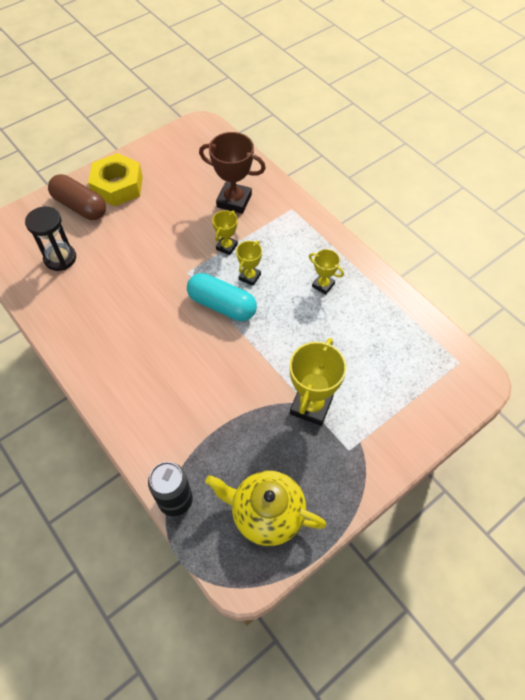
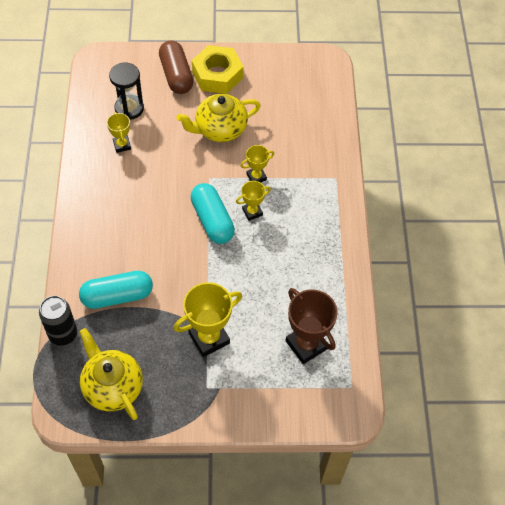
camera: 35 degrees right, 0 degrees up
(160, 228) = (220, 129): none -> yellow teapot
(196, 428) = (117, 296): none -> turquoise capsule
(234, 201) = (296, 142): brown trophy -> brown trophy (306, 345)
(323, 285) = (302, 256): yellow trophy -> yellow trophy (122, 145)

